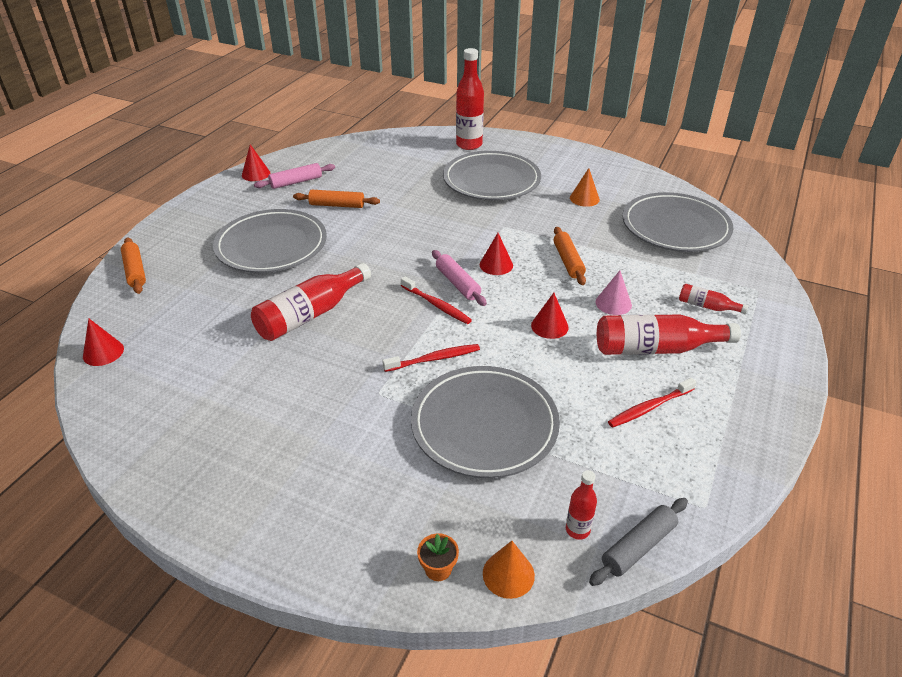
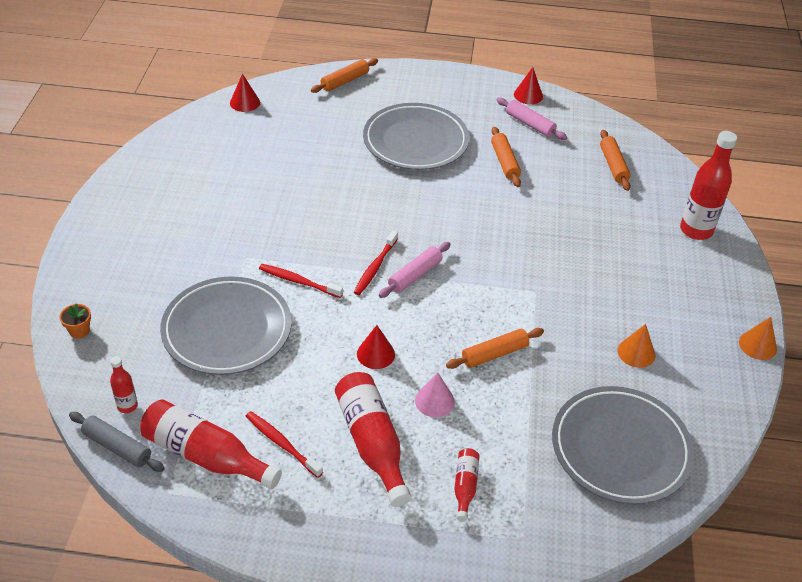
camera: 70 degrees right, 5 degrees up
(310, 314) = (329, 192): red bottle -> red bottle (206, 455)
(376, 158) = (613, 165): none -> orange rolling pin
(434, 359) = (299, 281): red toothbrush -> red toothbrush turned 150 degrees clockwise
(491, 181) = (625, 264): grey plate -> none
(496, 265) = (459, 297): red cone -> none
(508, 574) = (80, 370): orange cone -> orange cone (757, 345)

